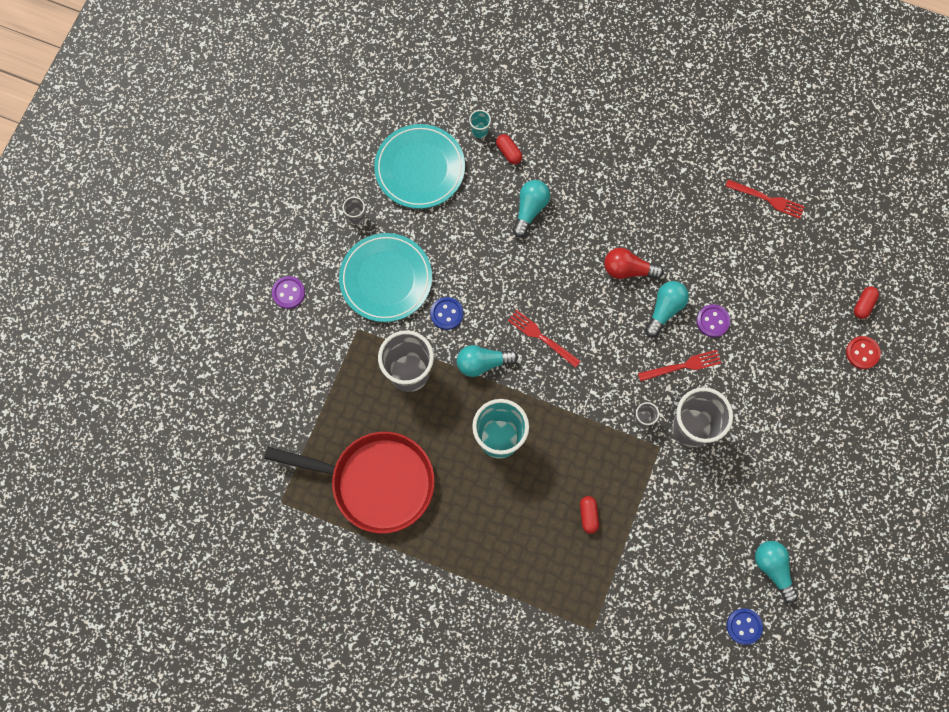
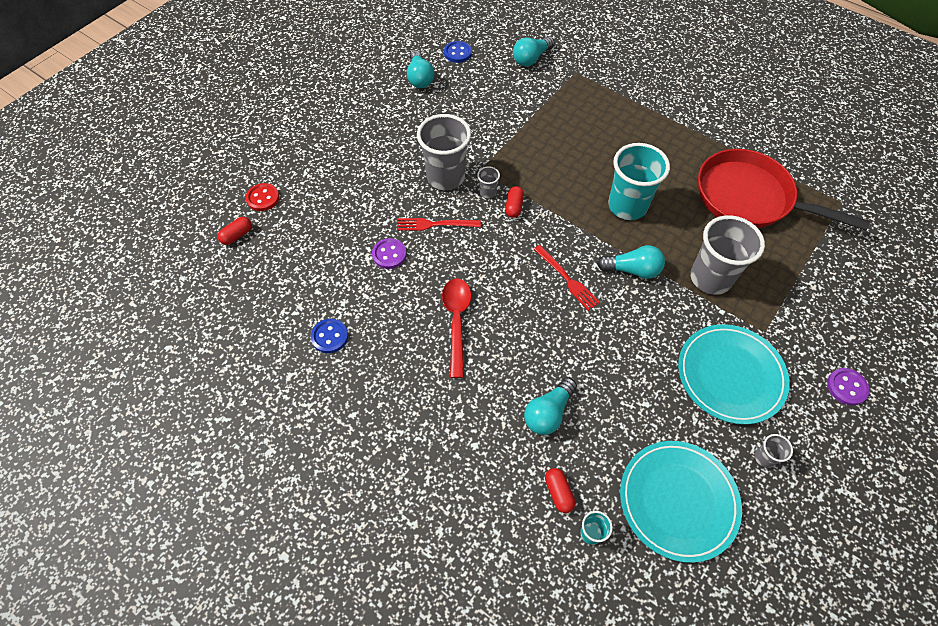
camera: 165 degrees left, 15 degrees down
(447, 314) = (664, 324): blue button -> blue button (330, 336)
(588, 515) = (559, 137): red capsule -> red capsule (514, 207)
(628, 269) = (456, 321): red light bulb -> red spoon
(665, 309) = (432, 275): turquoise light bulb -> turquoise light bulb (531, 59)
(767, 199) = (274, 357): red fork -> none

